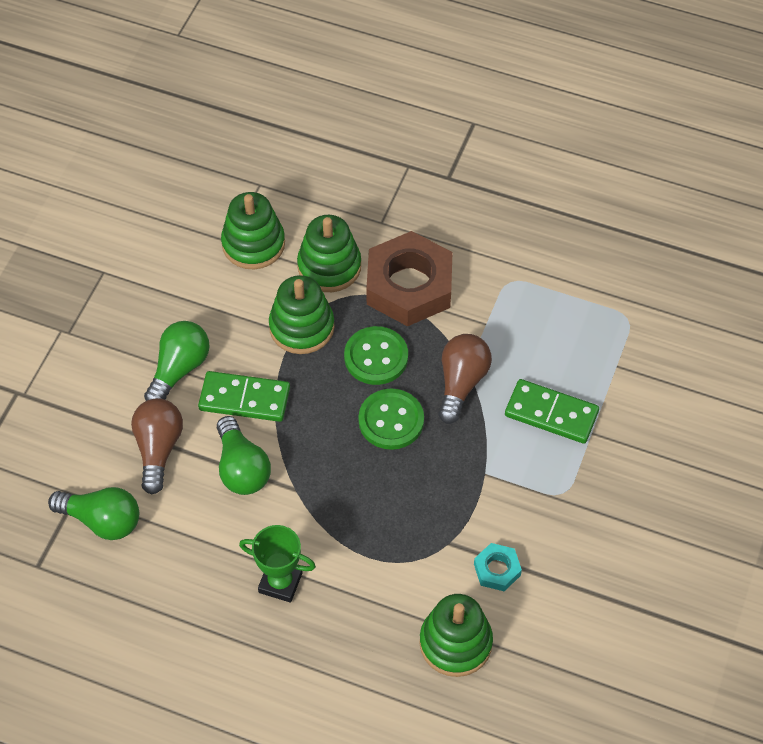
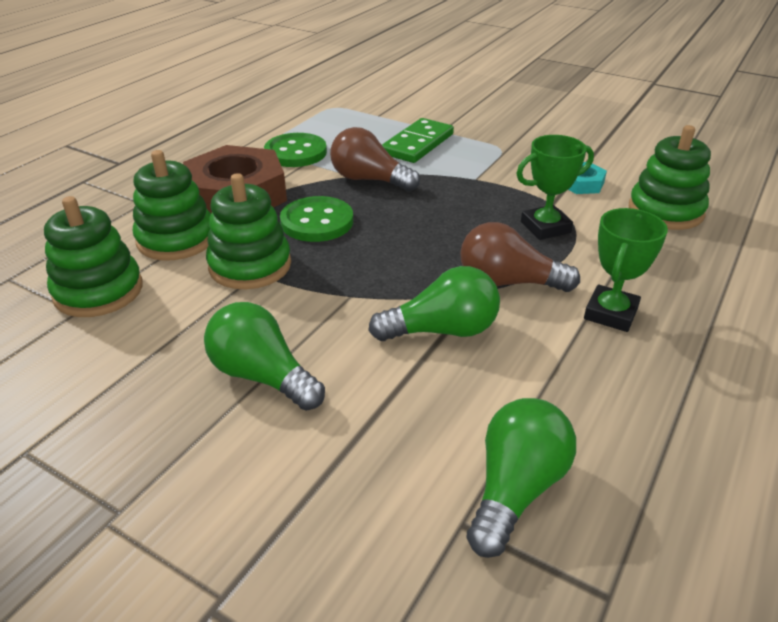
camera: 80 degrees left, 20 degrees down
(158, 449) = (394, 409): brown light bulb -> brown light bulb (508, 282)
(244, 399) = (336, 319): green domino -> none
(391, 420) = (401, 221): green button -> green button (295, 153)
(403, 536) = (545, 227): none -> green trophy

